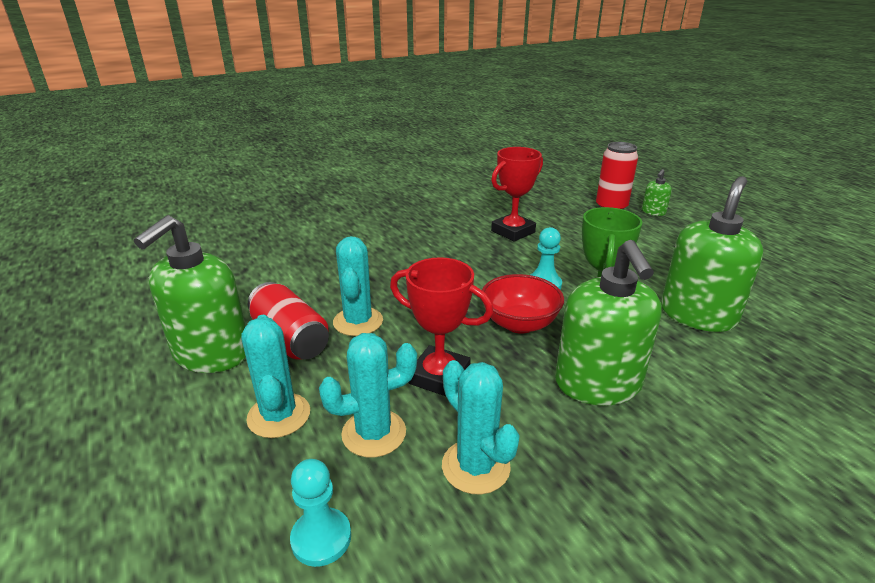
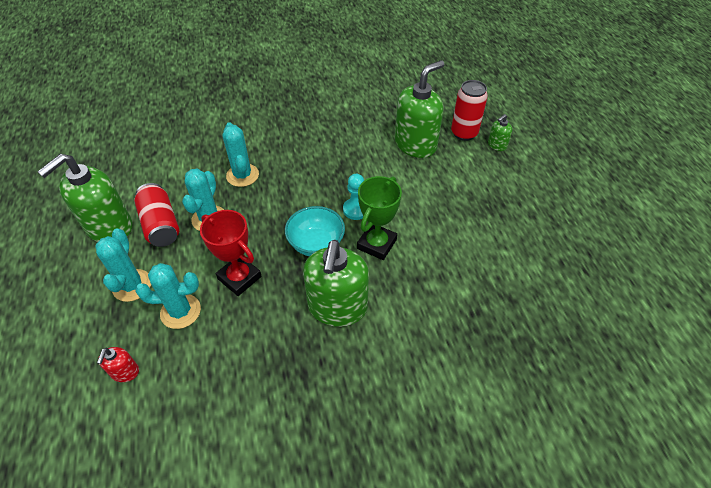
camera: 15 degrees right, 20 degrees up
(321, 538) = (125, 372): turquoise pawn -> red soap dispenser
(475, 466) = (227, 349): turquoise cactus -> turquoise cactus (242, 175)
(513, 231) = (365, 148): red trophy -> none
(519, 324) = (316, 244): red bowl -> turquoise bowl
(697, 315) = (451, 263): green soap dispenser -> green soap dispenser (415, 144)

